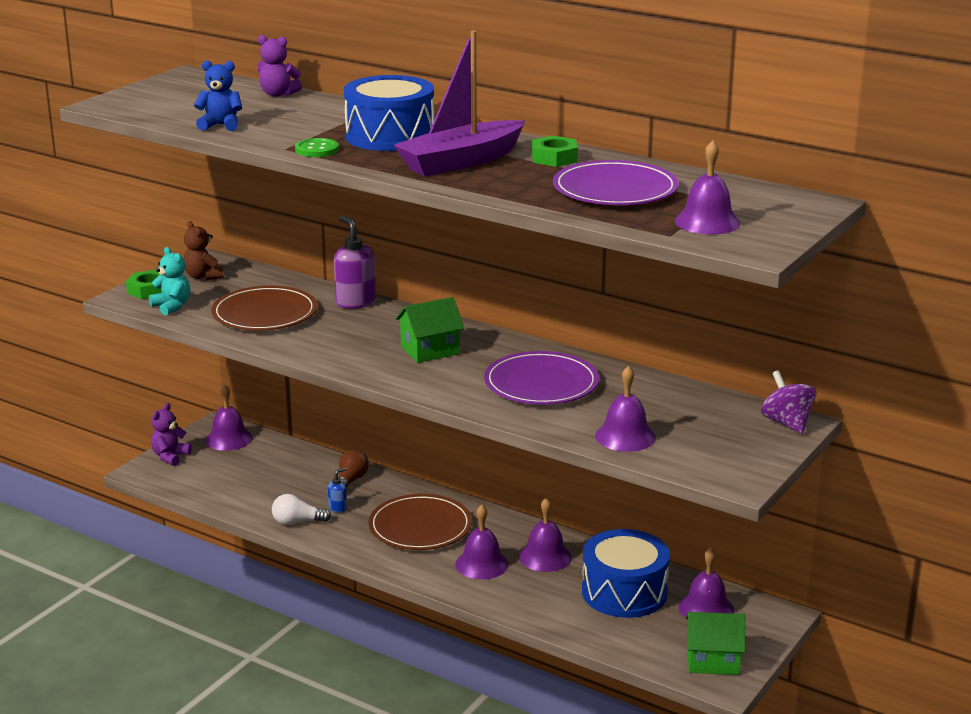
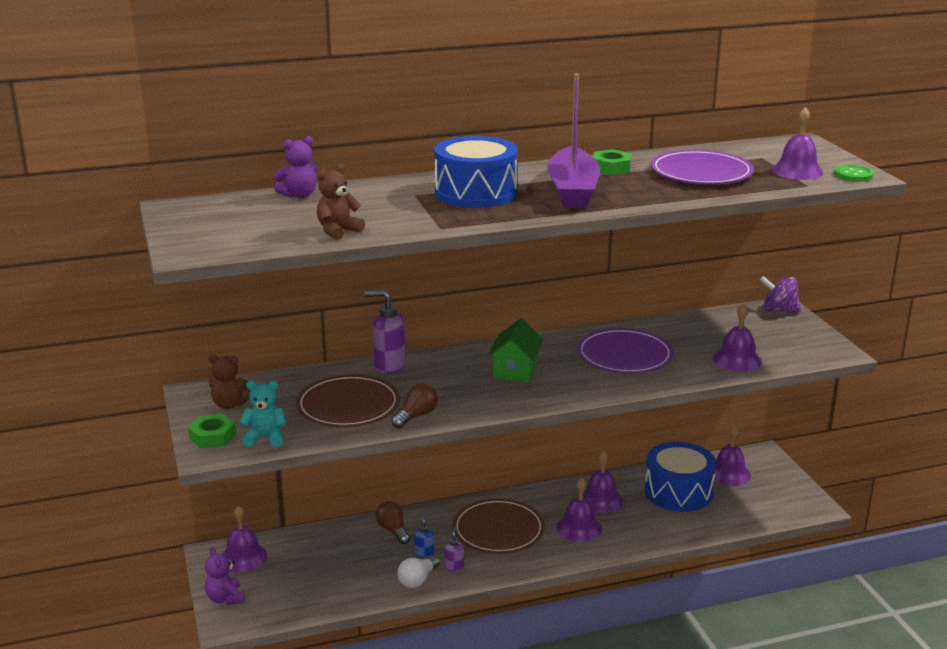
camera: 50 degrees left, 0 degrees up
(221, 125) = (338, 231): blue teddy bear -> brown teddy bear
(286, 342) = (416, 416): none -> brown light bulb
(317, 149) = (463, 219): green button -> green button (853, 175)
(337, 530) = (454, 567): none -> purple soap dispenser
(712, 660) = (787, 498): green house -> none

